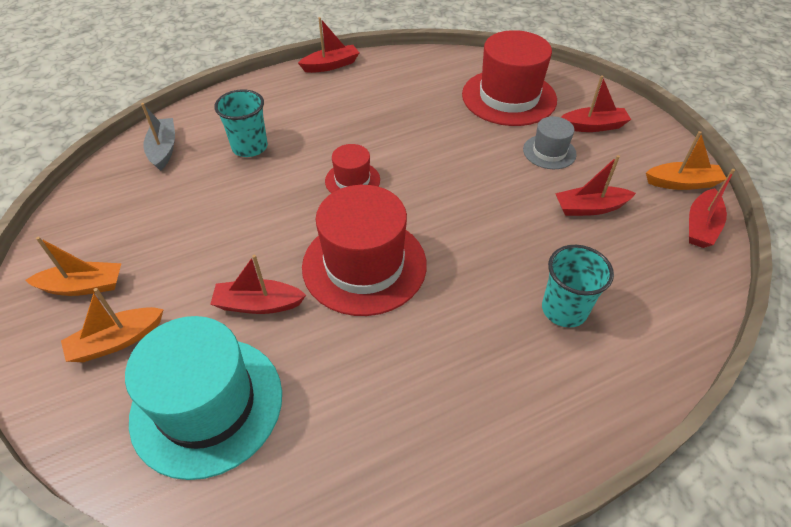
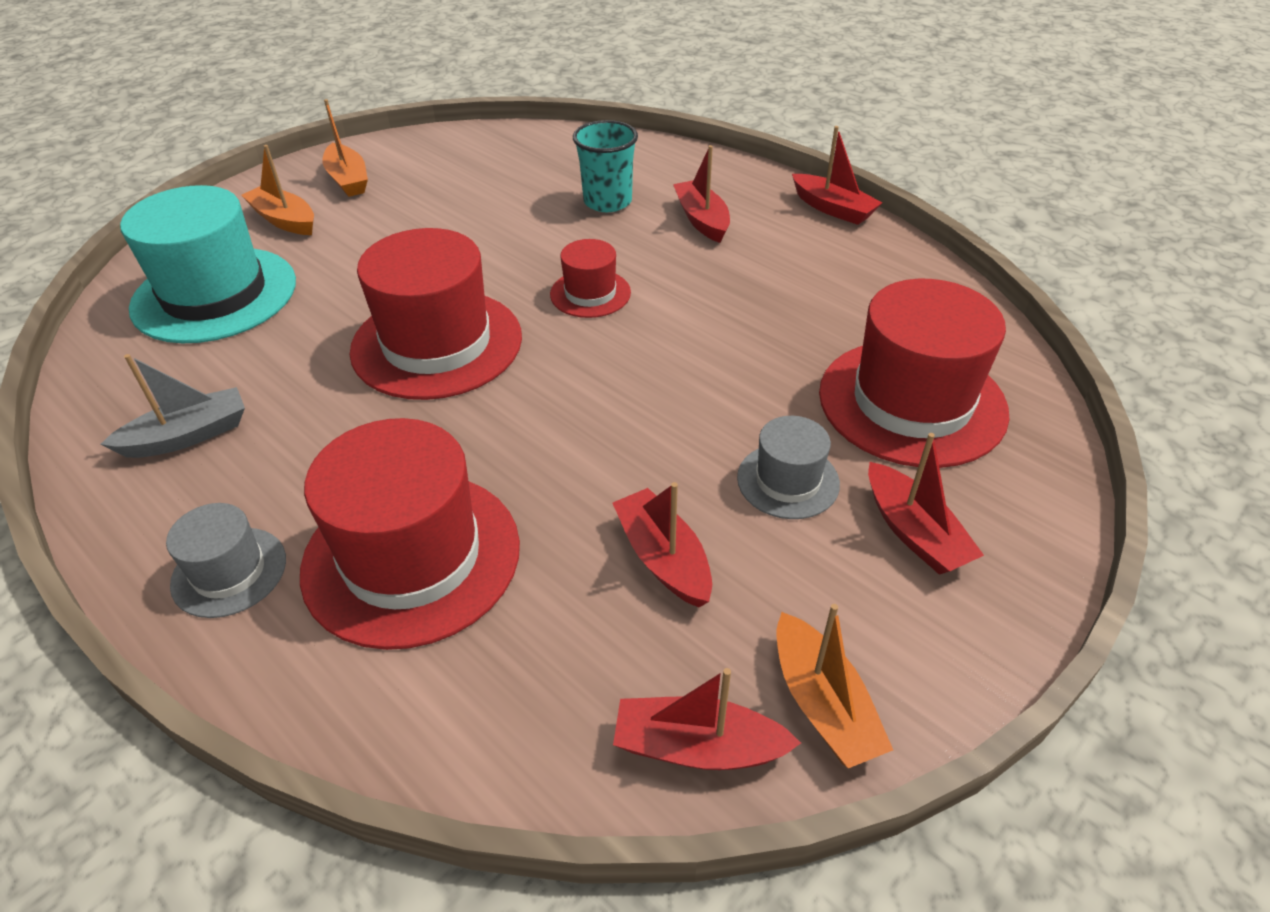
camera: 70 degrees right, 5 degrees down
(163, 149) = (568, 152): grey boat -> grey boat (188, 436)
(258, 304) = (351, 285): red boat -> red boat (702, 220)
(554, 408) = (229, 572): none -> grey hat
(564, 309) = (411, 557): turquoise cup -> red hat

